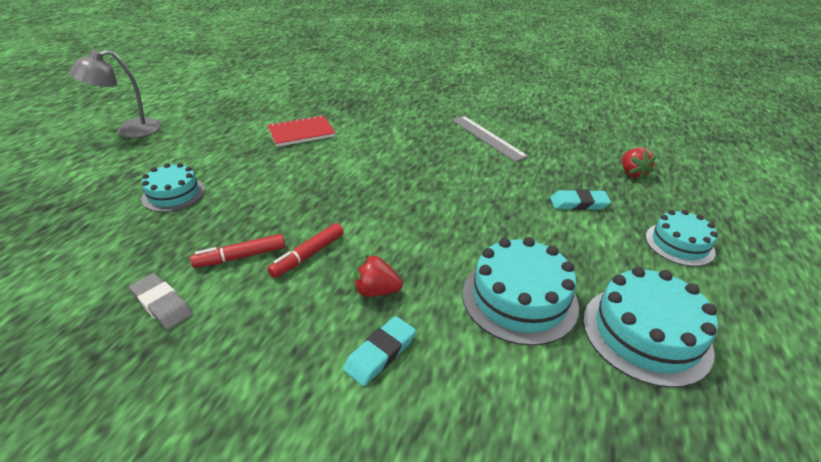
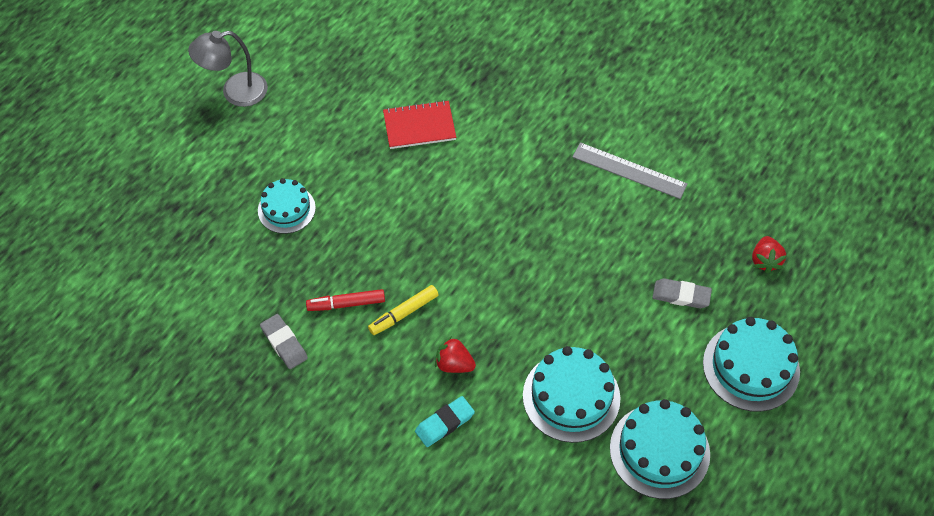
camera: 15 degrees right, 20 degrees up
(308, 255) = (403, 313): red marker -> yellow marker
(487, 137) = (629, 170): grey ruler -> grey ruler turned 45 degrees counterclockwise
(578, 203) = (681, 295): turquoise eraser -> grey eraser
(679, 244) = (751, 367): turquoise cake -> turquoise cake, size x1.55

